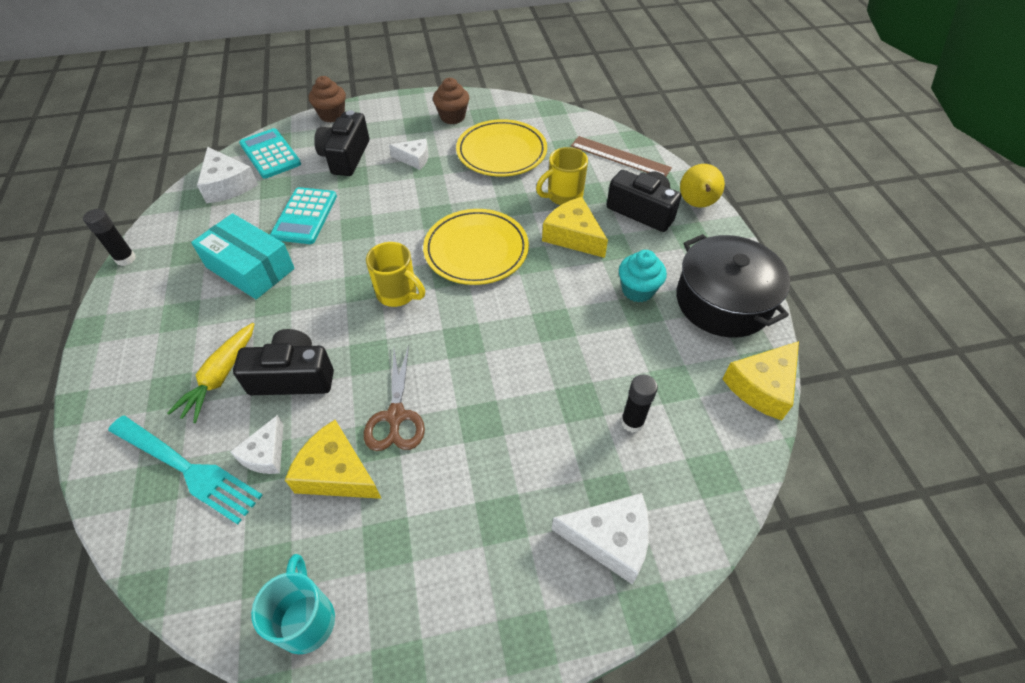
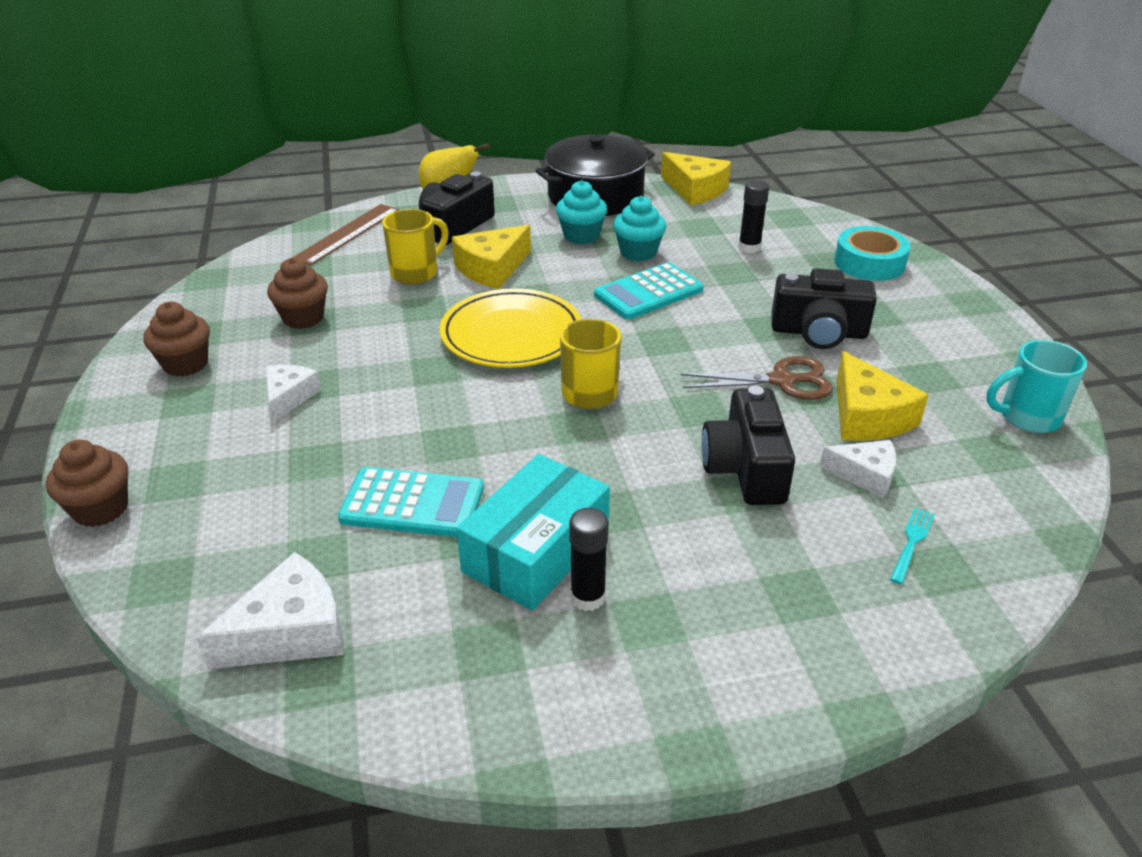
camera: 90 degrees left, 15 degrees down
(125, 259) = (502, 751): black glue stick -> black glue stick (587, 597)
(186, 469) = (911, 543): turquoise fork -> turquoise fork, size x0.44
(220, 377) = (762, 541): yellow carrot -> none
(270, 154) = (204, 582): turquoise calculator -> turquoise calculator (648, 292)
(336, 472) = (867, 416): yellow cheese -> yellow cheese turned 45 degrees counterclockwise
(346, 157) = (254, 474): black camera -> black camera (818, 332)
(501, 152) = (303, 318): yellow plate -> brown cupcake
(563, 196) = (416, 273): yellow mug -> yellow mug turned 105 degrees counterclockwise
(610, 539) = (869, 263): white cheese -> turquoise tape
(611, 330) = (638, 252): none -> turquoise cupcake

